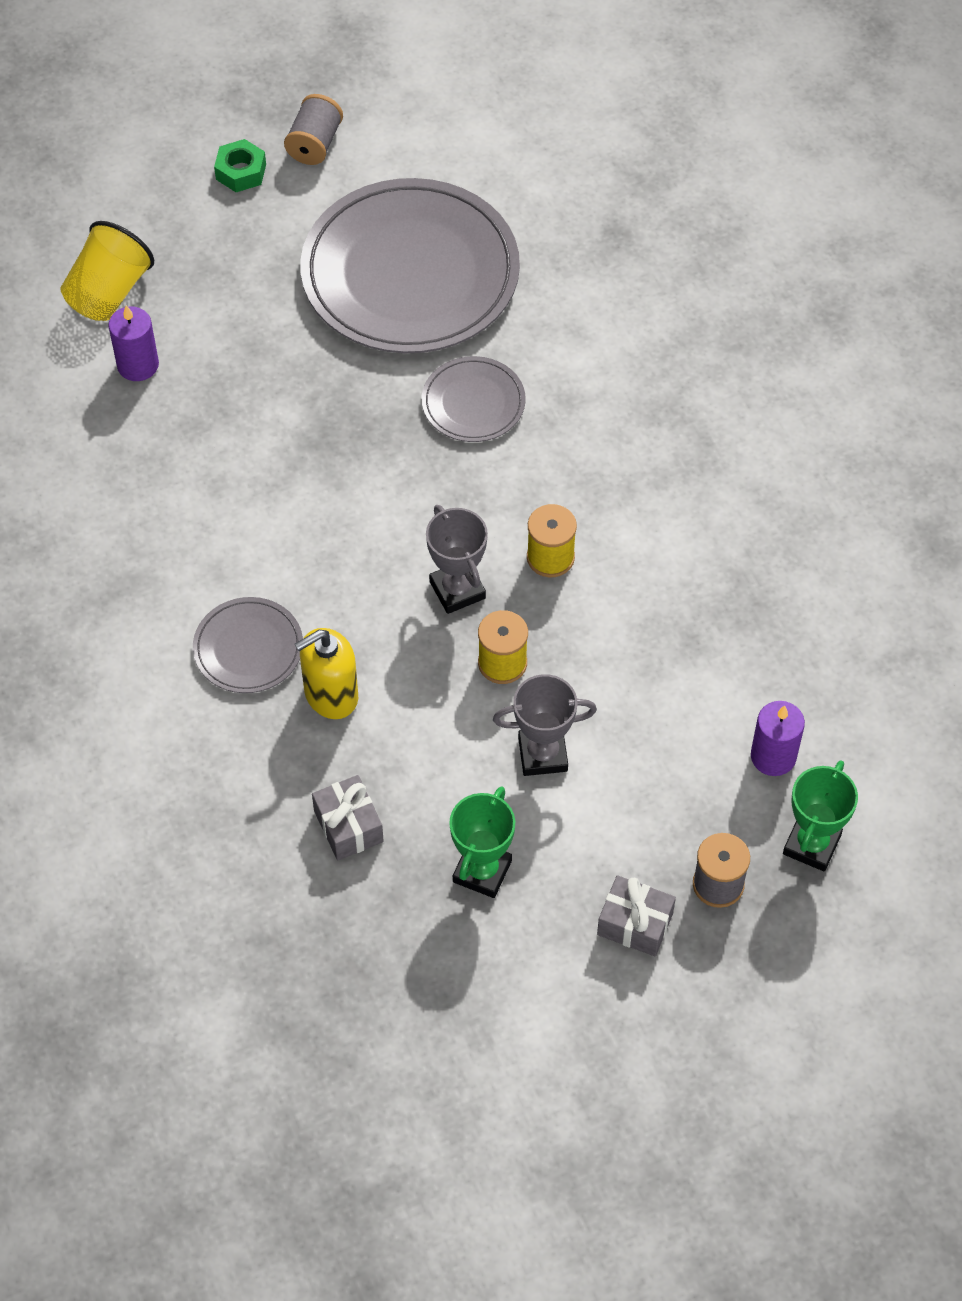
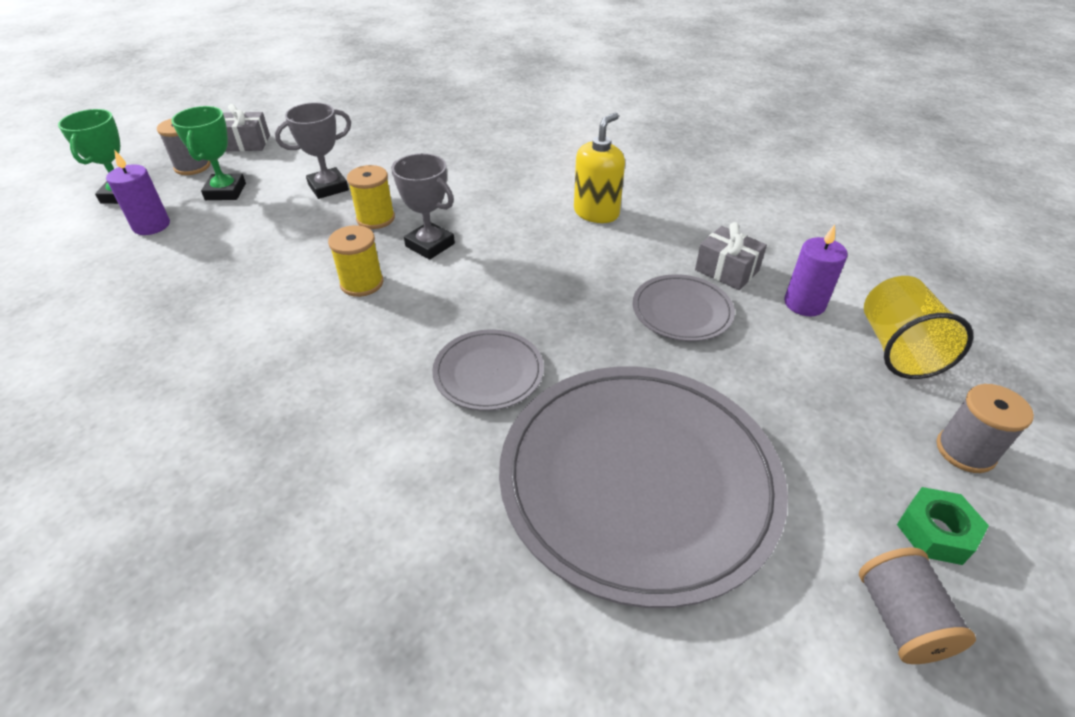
camera: 155 degrees right, 15 degrees down
(158, 205) = (965, 451): none -> grey spool
(248, 648) = (557, 182): grey plate -> grey plate (682, 311)
(331, 695) = (487, 177): yellow soap dispenser -> yellow soap dispenser (596, 212)
(348, 826) = (439, 136): grey gift -> grey gift (726, 270)
(482, 871) = (349, 140): green trophy -> green trophy (225, 191)

